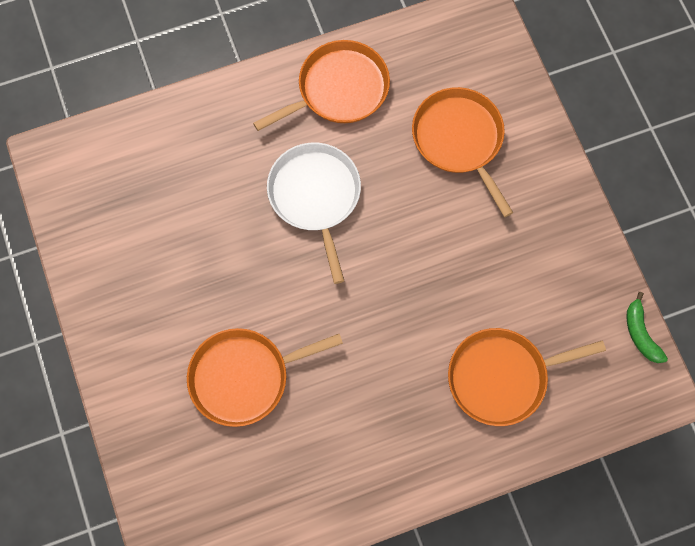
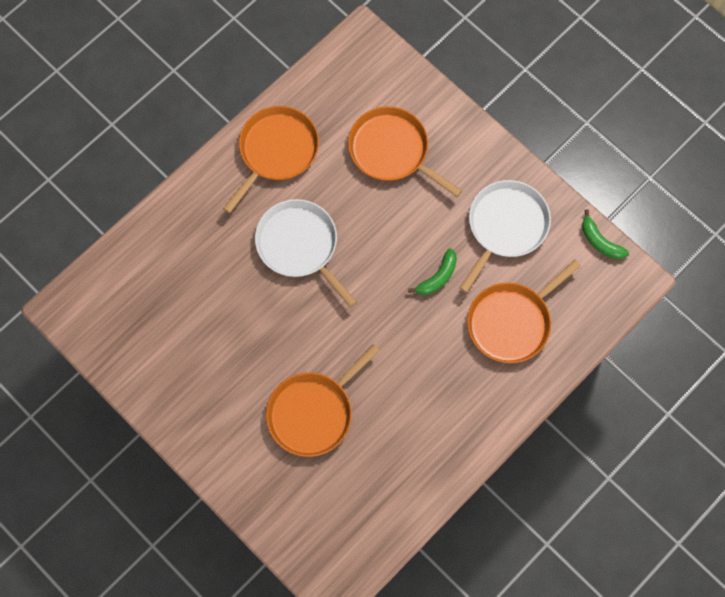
camera: 25 degrees left, 0 degrees up
(444, 293) = (437, 277): none -> green banana
(543, 272) = (505, 226): none -> white pan

